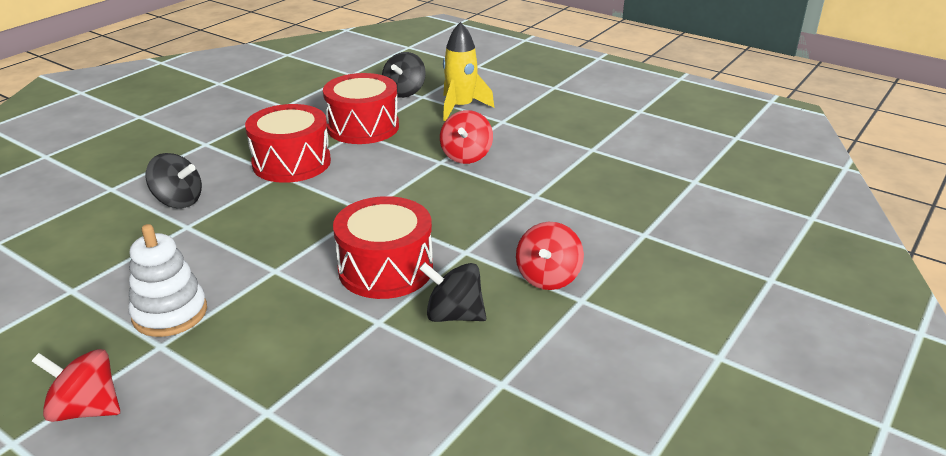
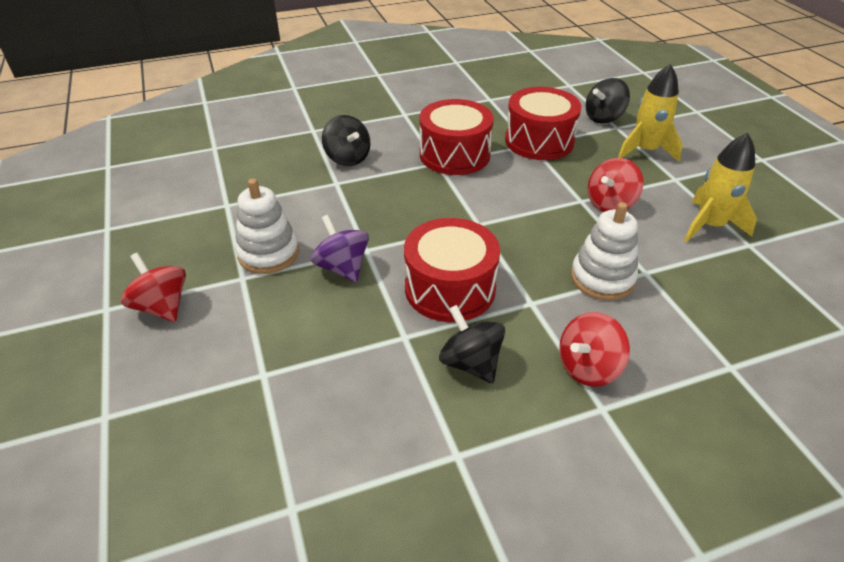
camera: 35 degrees right, 10 degrees up
(264, 294) = (342, 267): none -> purple spinning top
(506, 212) = (602, 278): none -> white stacking toy
(554, 146) = (709, 225): none -> yellow rocket

